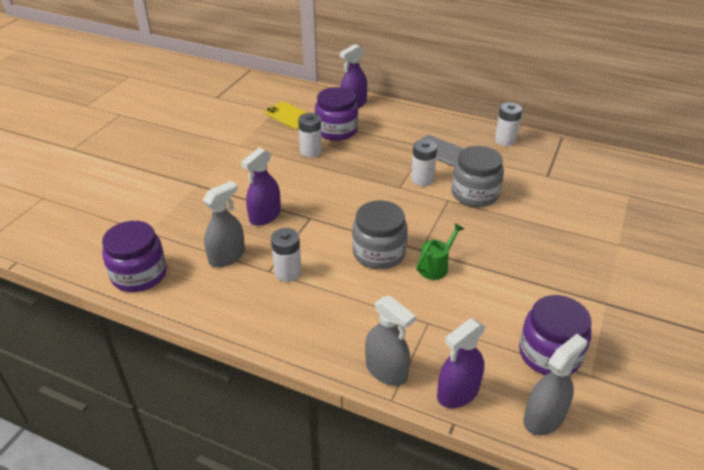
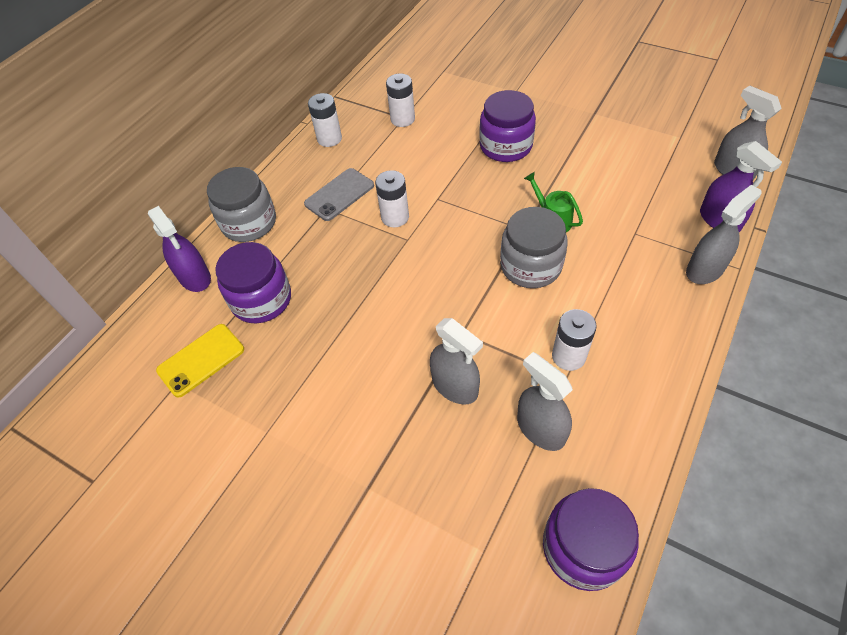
camera: 80 degrees left, 15 degrees up
(265, 216) = (455, 386): purple spray bottle -> grey spray bottle
(311, 151) = (308, 332): white battery -> white battery (402, 119)
(475, 194) = (429, 175): grey jar -> grey jar (249, 223)
(549, 354) = (661, 156): purple jar -> purple jar (505, 146)

